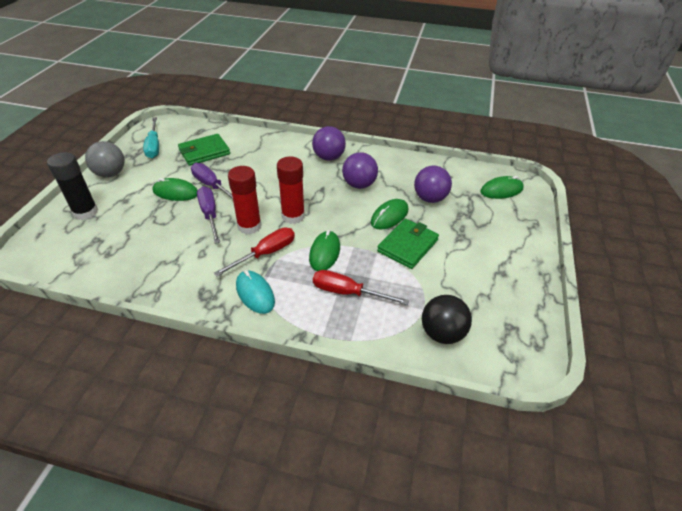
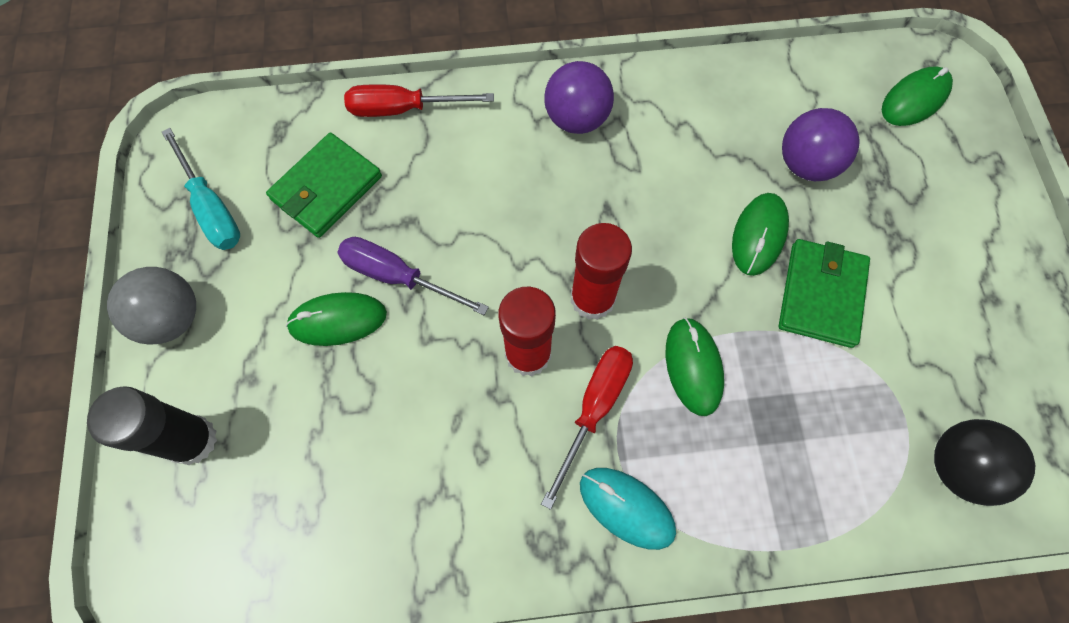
camera: 20 degrees left, 25 degrees up
(210, 214) = (438, 353): purple screwdriver -> none
(347, 292) = (775, 442): red screwdriver -> red screwdriver (403, 109)
(359, 185) = (668, 173): purple ball -> none

